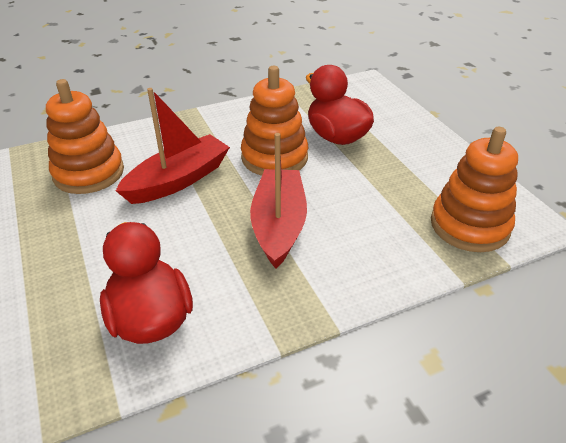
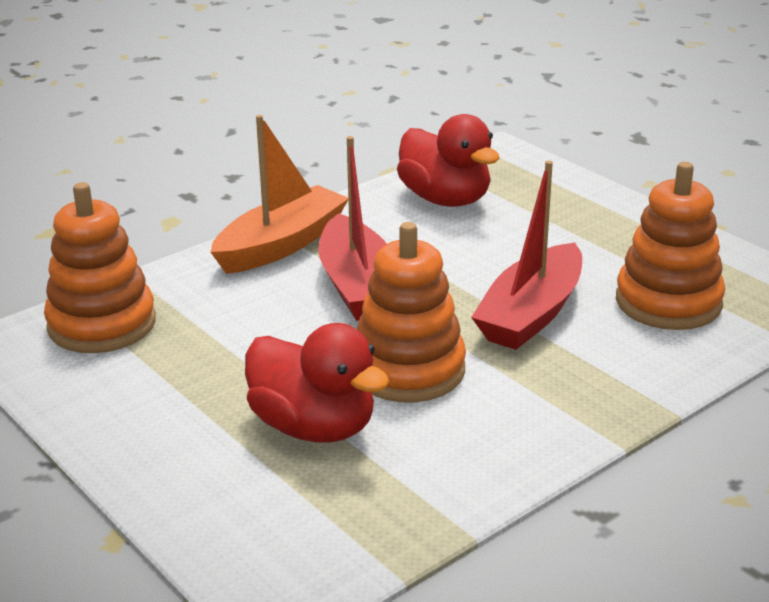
camera: 165 degrees right, 10 degrees down
(326, 284) = (281, 245): none -> orange boat

